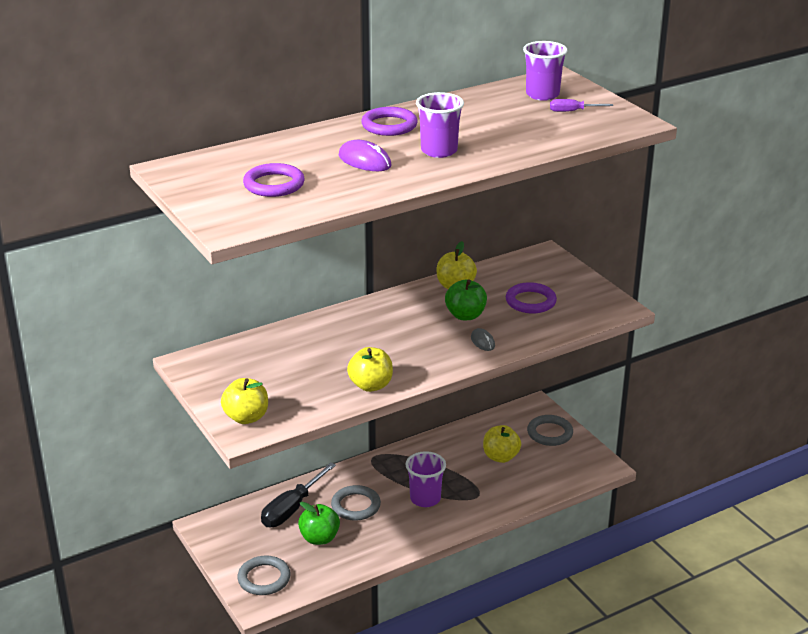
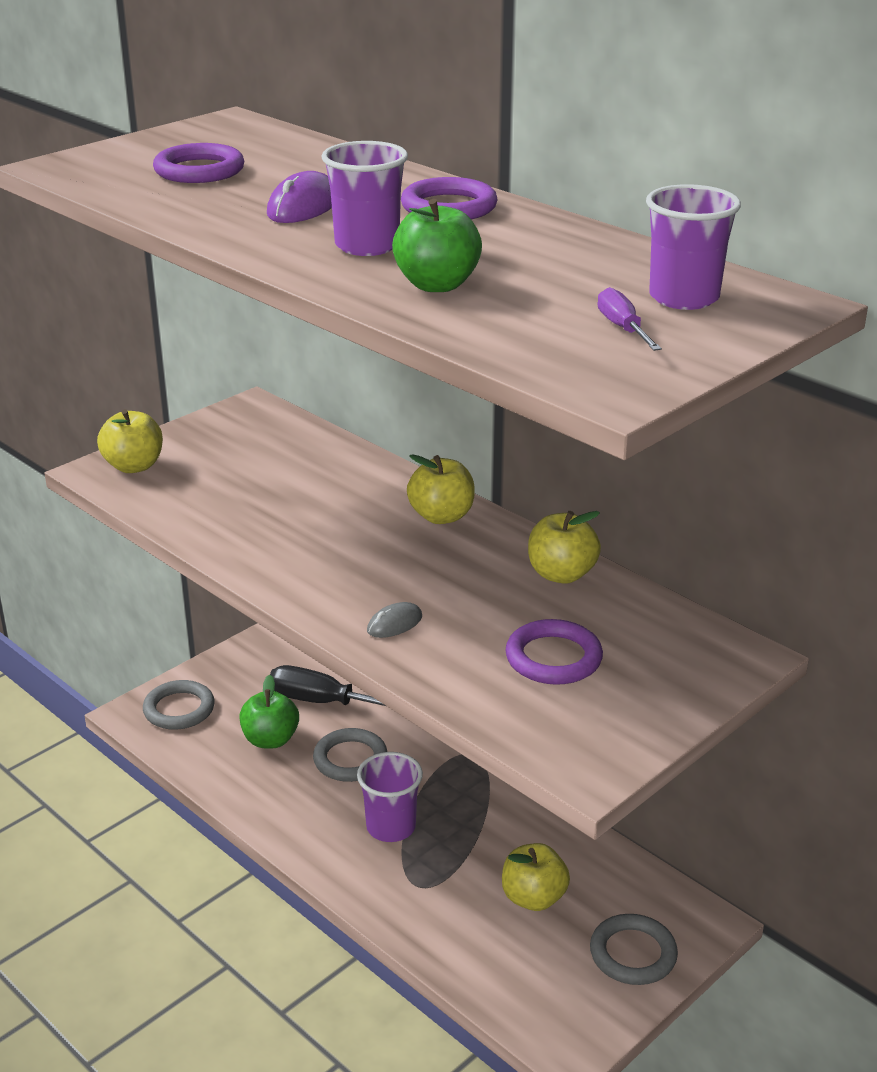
camera: 75 degrees right, 0 degrees up
(371, 385) = (233, 542): yellow apple -> yellow apple (441, 516)
(465, 315) = (470, 596): green apple -> green apple (437, 285)

